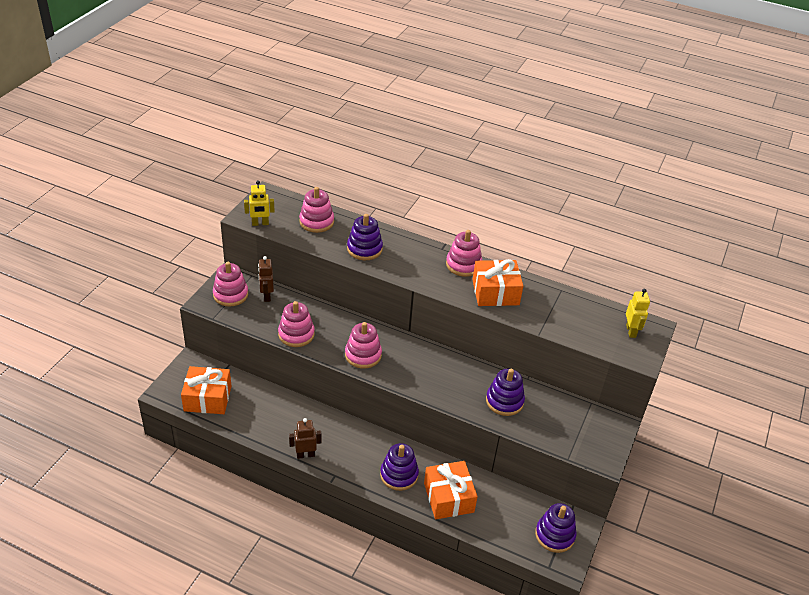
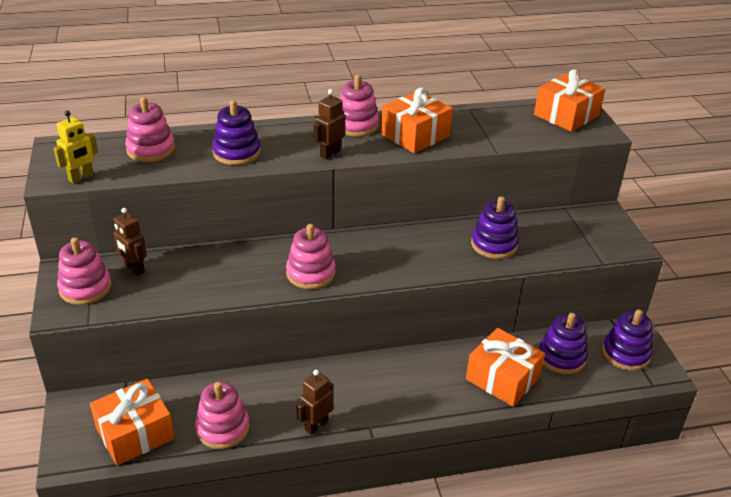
camera: 35 degrees left, 5 degrees down
(296, 334) = (213, 290): pink stacking toy -> pink stacking toy (222, 428)
(399, 475) = (434, 386): purple stacking toy -> purple stacking toy (561, 357)
(422, 278) = (330, 153): none -> brown robot
(631, 331) = (566, 115): yellow robot -> orange gift

